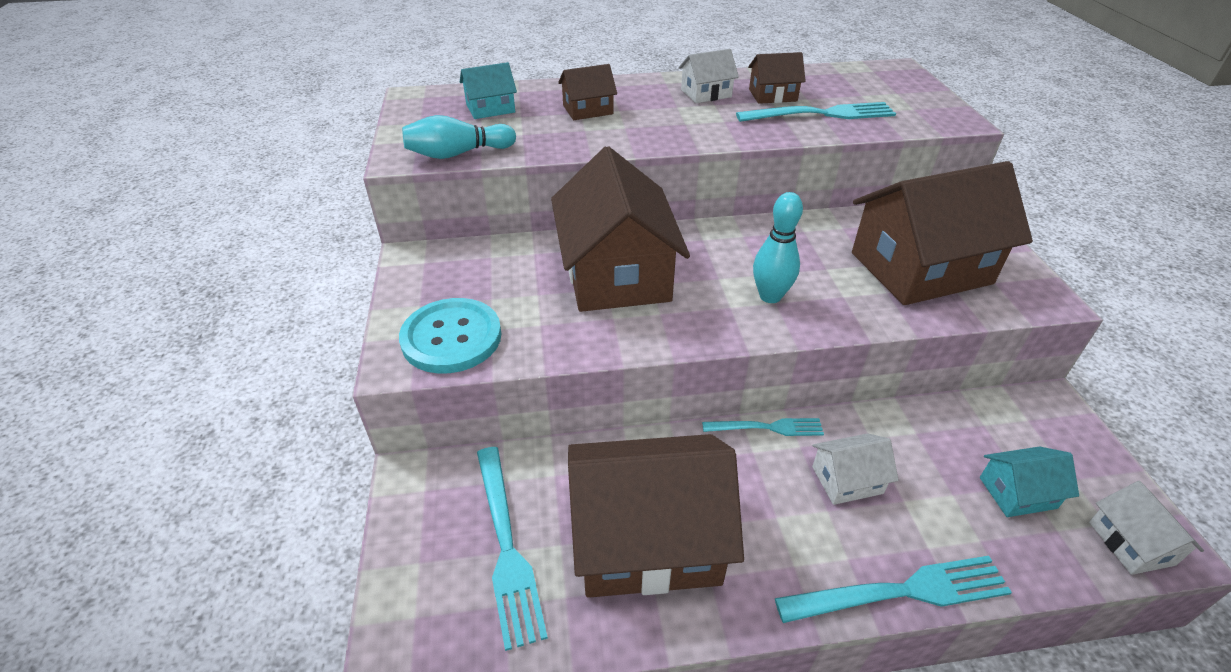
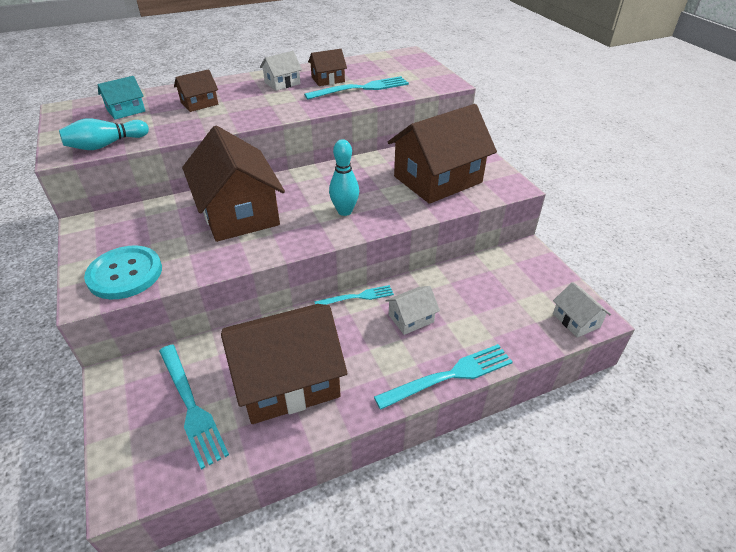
camera: 15 degrees left, 0 degrees up
(1017, 492) = (512, 305): turquoise house -> none

